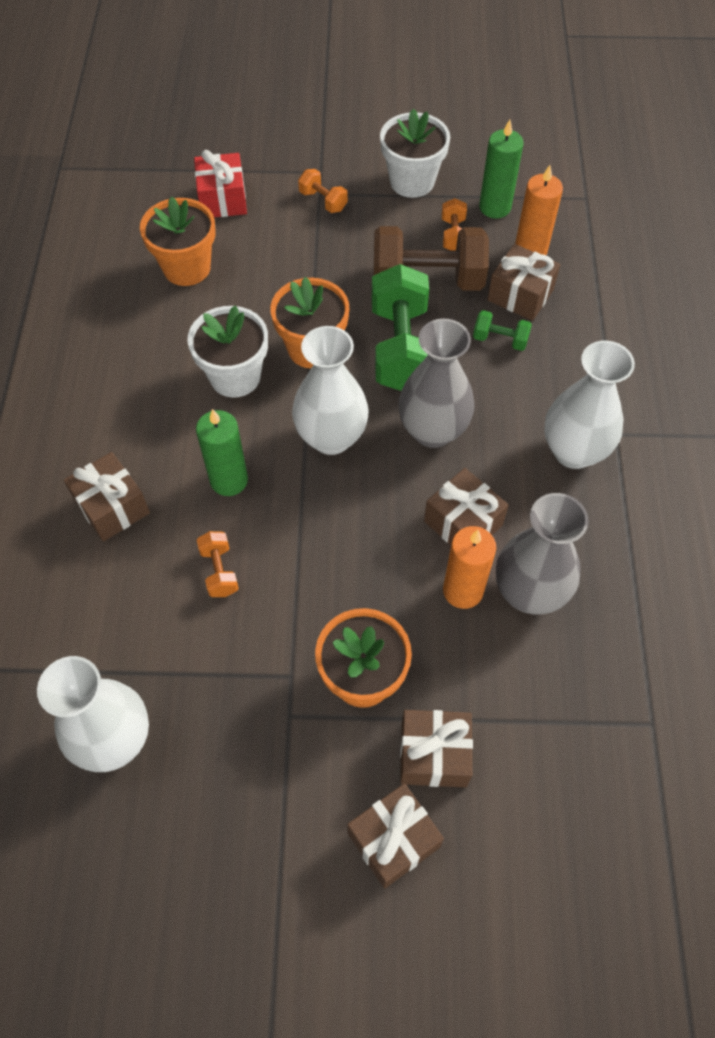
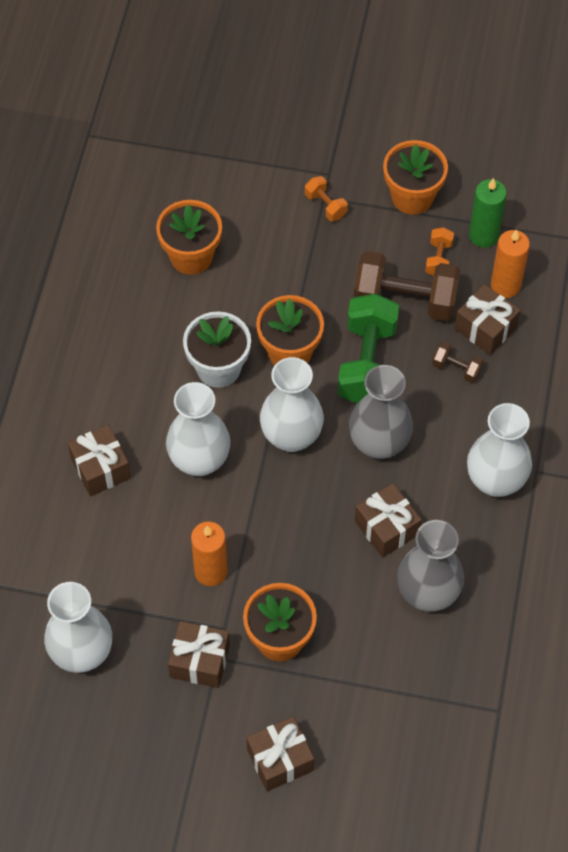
camera: 10 degrees right, 0 degrees up
(219, 571) = (180, 536): orange dumbbell -> none
(223, 199) = (233, 190): red gift -> none
(229, 480) = (199, 460): green candle -> white vase
(412, 181) = (412, 197): white flower pot -> orange flower pot
(433, 755) = (323, 705): brown gift -> brown gift (200, 661)
(463, 591) = (374, 583): orange candle -> orange candle (211, 571)
(500, 340) = (457, 369): green dumbbell -> brown dumbbell

